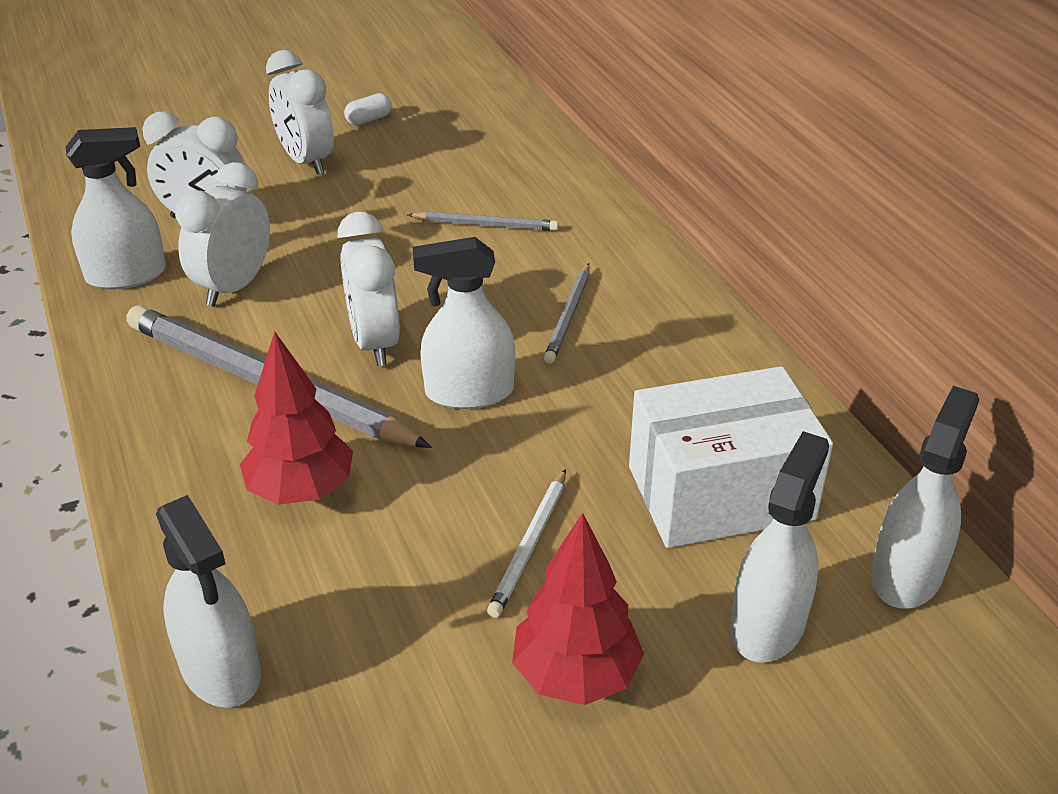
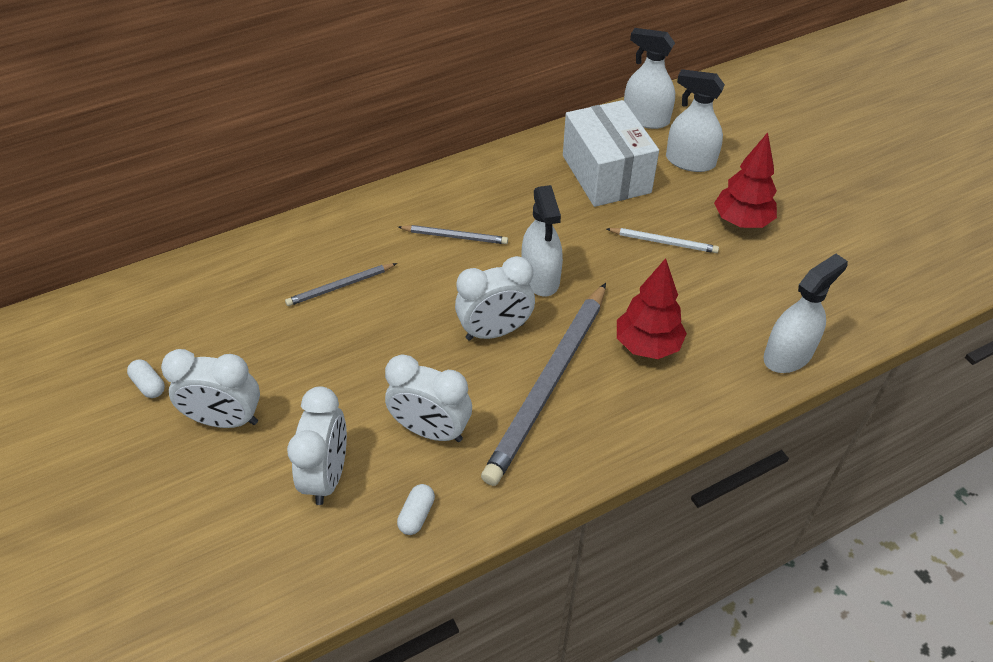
camera: 95 degrees left, 10 degrees up
(126, 275) = (416, 515): white spray bottle -> white capsule
(306, 161) = (225, 420): white clock -> white clock turned 45 degrees clockwise
(486, 225) = (340, 286): grey pencil -> grey pencil turned 120 degrees counterclockwise

